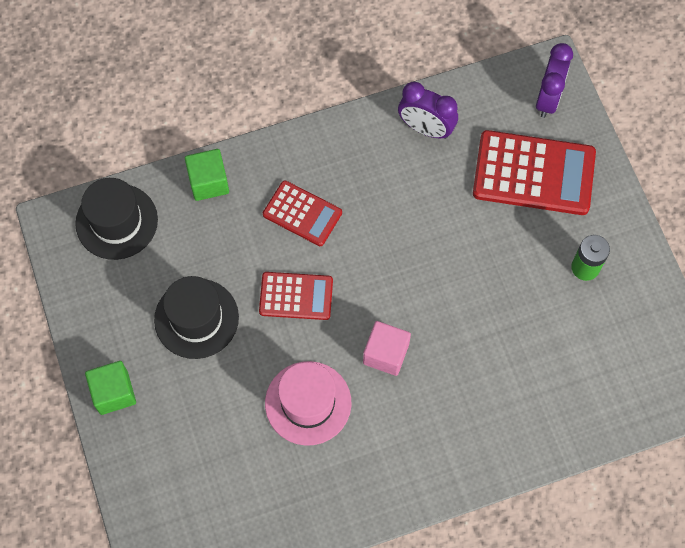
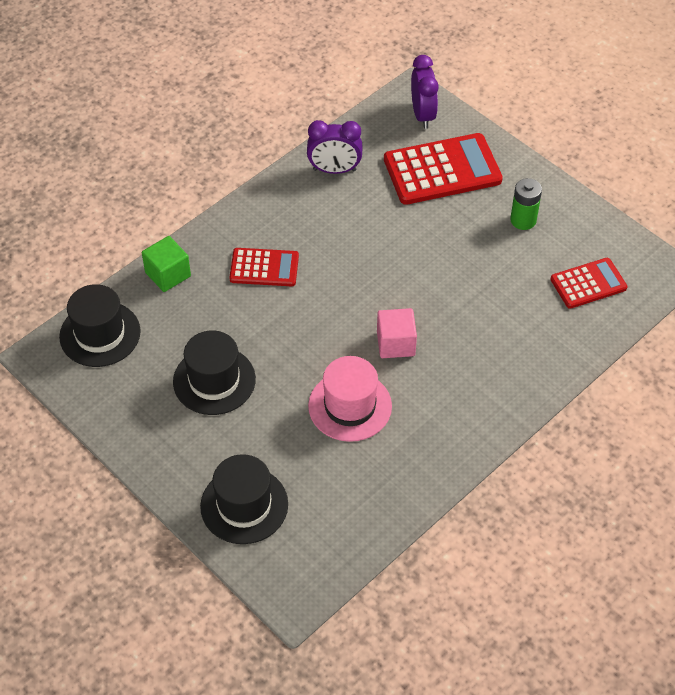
camera: 25 degrees left, 15 degrees down
(114, 393) = (170, 467): green cube -> none
(161, 463) = (244, 505): none -> black hat
(296, 296) = (293, 330): red calculator -> red calculator (588, 284)

